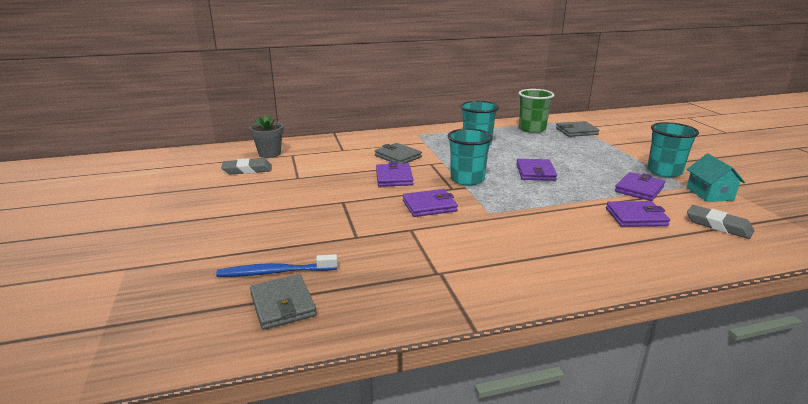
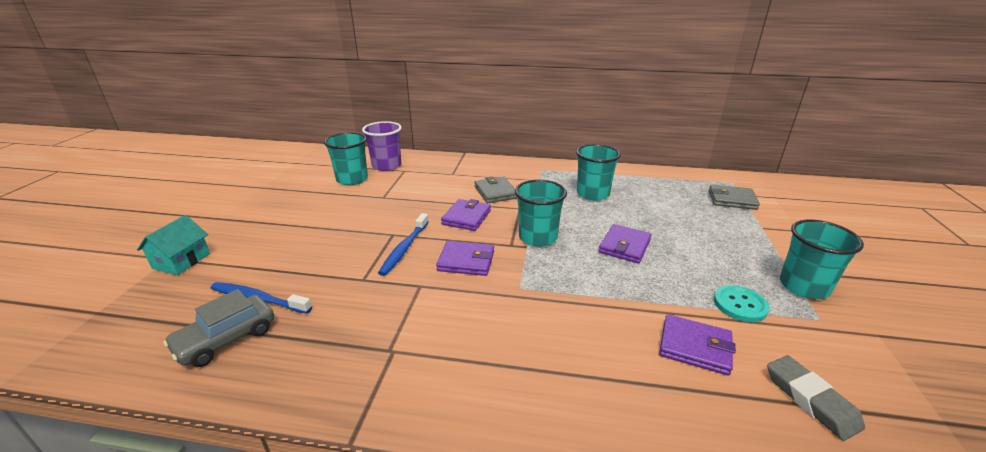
camera: 25 degrees right, 5 degrees up
(247, 170) = (352, 179): grey eraser -> turquoise cup
(269, 154) = (386, 166): grey flower pot -> purple cup
(283, 305) = (226, 339): grey wallet -> grey car
(366, 209) = (404, 249): none -> blue toothbrush
(532, 129) = (677, 186): green cup -> none
(639, 189) = (740, 305): purple wallet -> turquoise button
(709, 194) = (845, 341): turquoise house -> turquoise house (181, 261)

